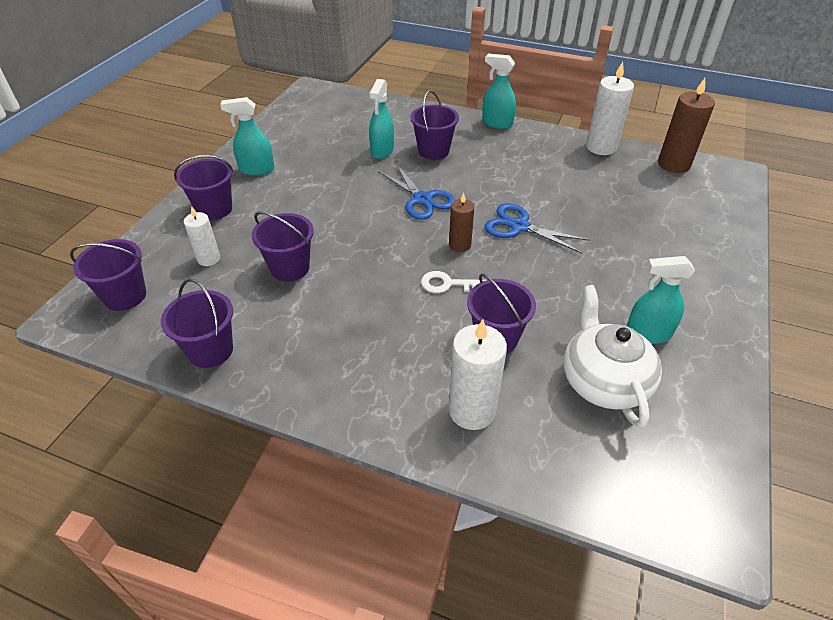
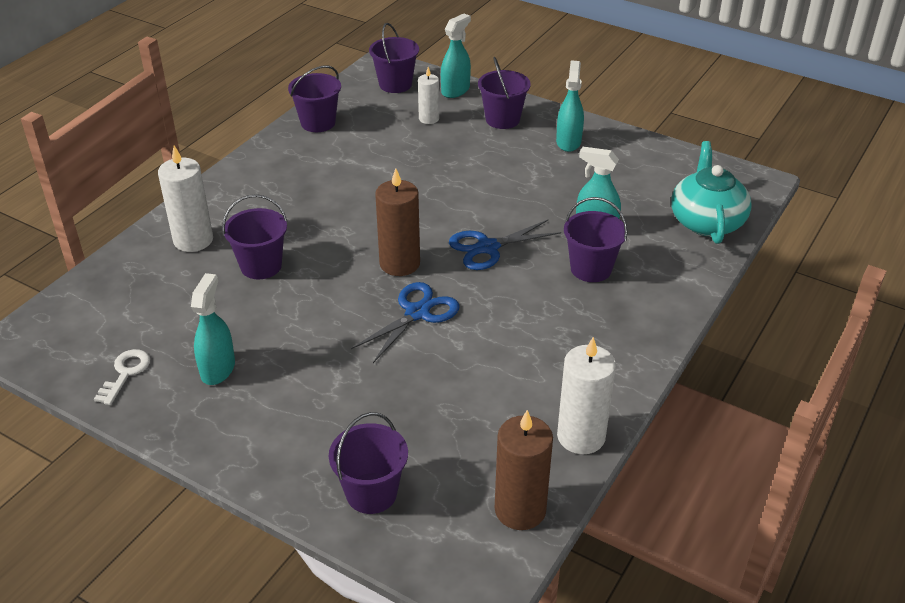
camera: 100 degrees right, 5 degrees down
(290, 268) = (401, 159): purple bucket -> purple bucket (371, 493)
(363, 107) = (706, 221): none -> turquoise teapot
(448, 284) = (343, 248): white key -> white key (125, 373)
(460, 245) = (399, 263): brown candle -> brown candle, size x1.65
(497, 123) = (659, 338): turquoise spray bottle -> turquoise spray bottle (455, 90)
(603, 381) = (180, 321): white teapot -> none

